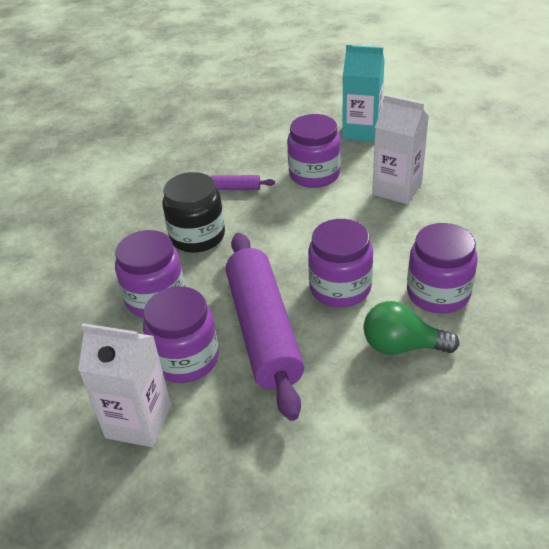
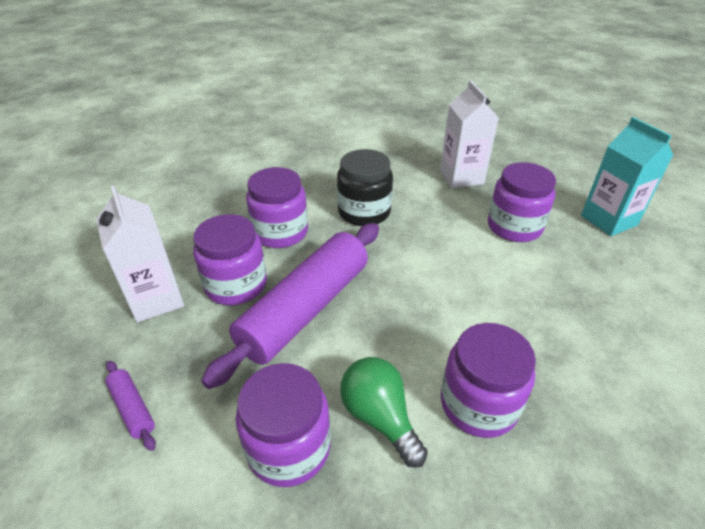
camera: 45 degrees right, 0 degrees up
(235, 188) = (438, 197): purple rolling pin -> purple rolling pin (132, 408)
(340, 288) = (403, 326): purple jar -> purple jar (288, 447)
(397, 189) = (573, 287): white carton -> white carton (461, 177)

